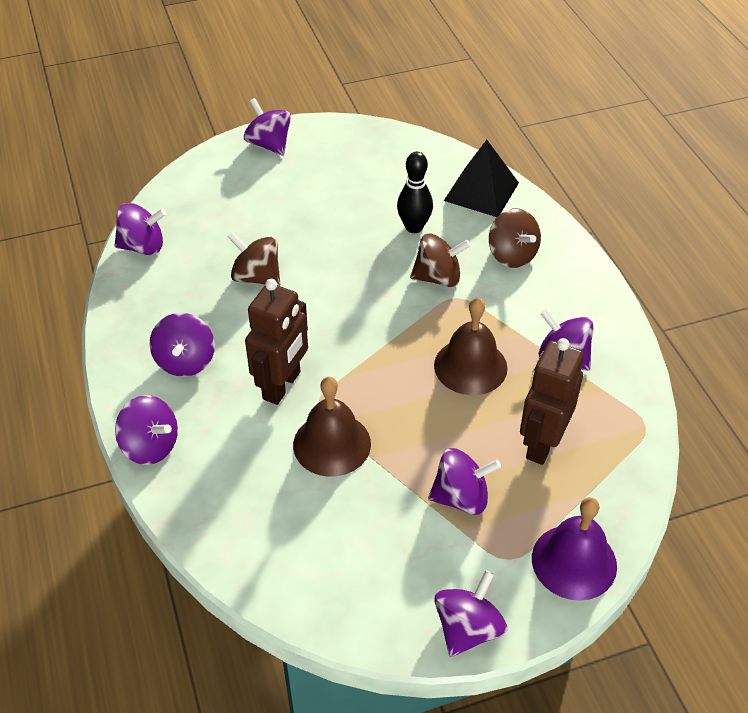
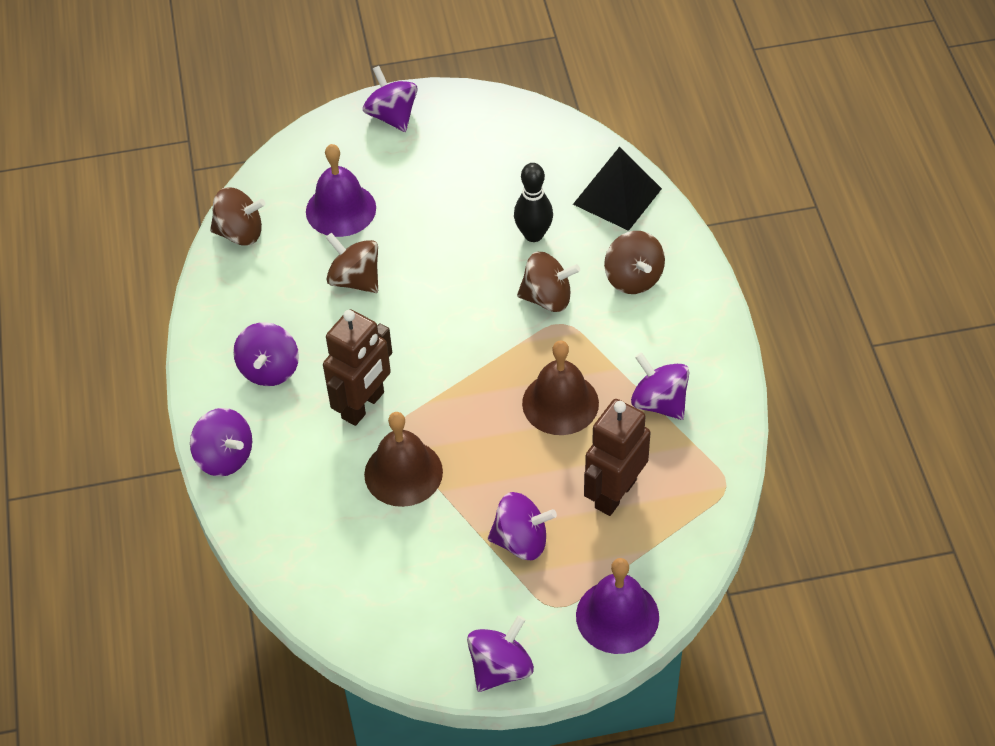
camera: 10 degrees right, 5 degrees up
(143, 246) = (240, 233): purple spinning top -> brown spinning top
(234, 220) = (341, 209): none -> purple bell

